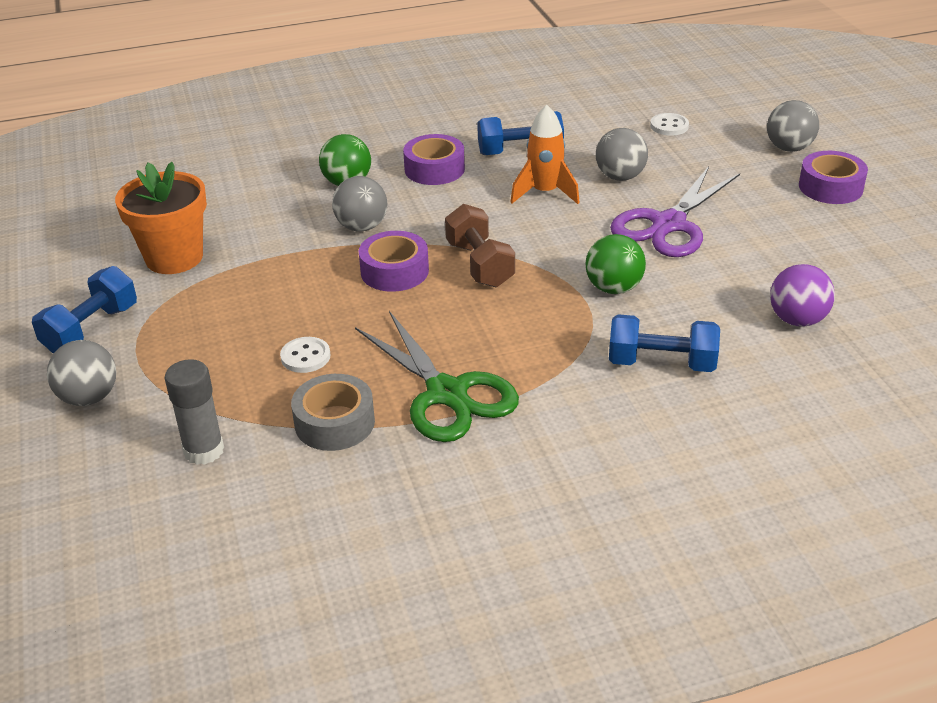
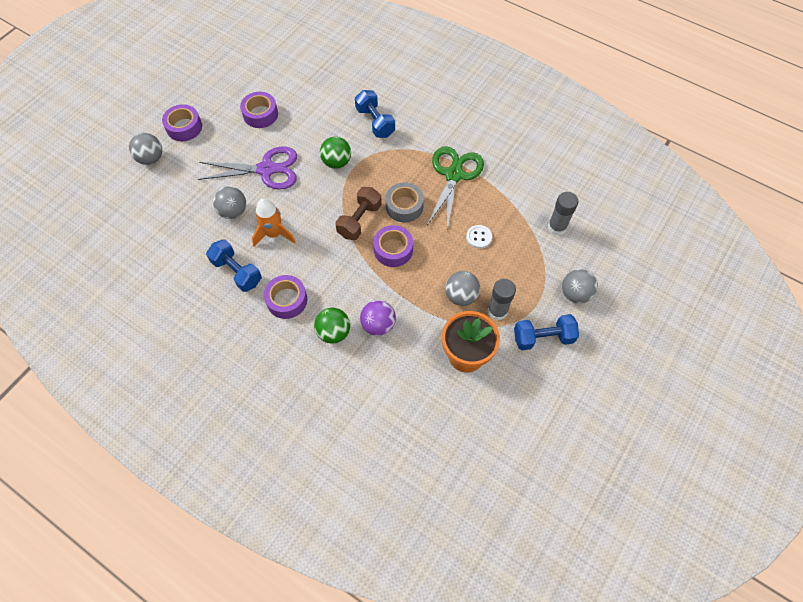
camera: 130 degrees left, 25 degrees up
(182, 311) = (497, 311): none -> grey glue stick
(334, 423) = (503, 198): grey tape -> grey tape (404, 206)
(362, 227) = (369, 291): grey ball -> grey ball (461, 296)
(669, 126) = (157, 220): white button -> none
(797, 257) = (260, 114): none -> purple tape
(797, 320) = (310, 96): purple ball -> purple ball (378, 325)

